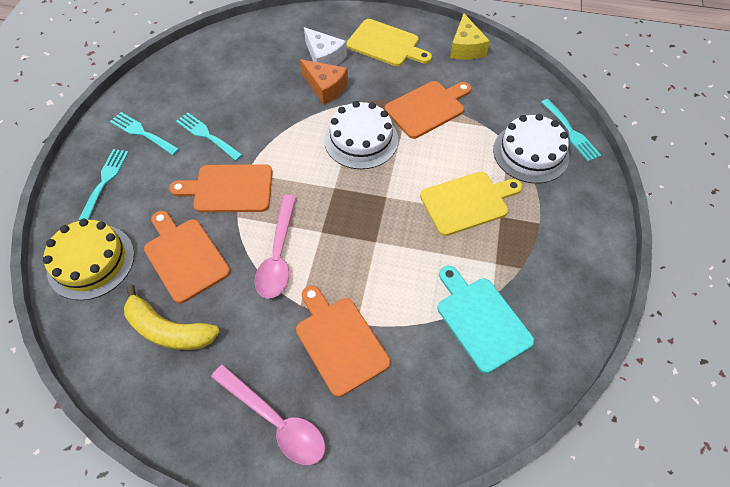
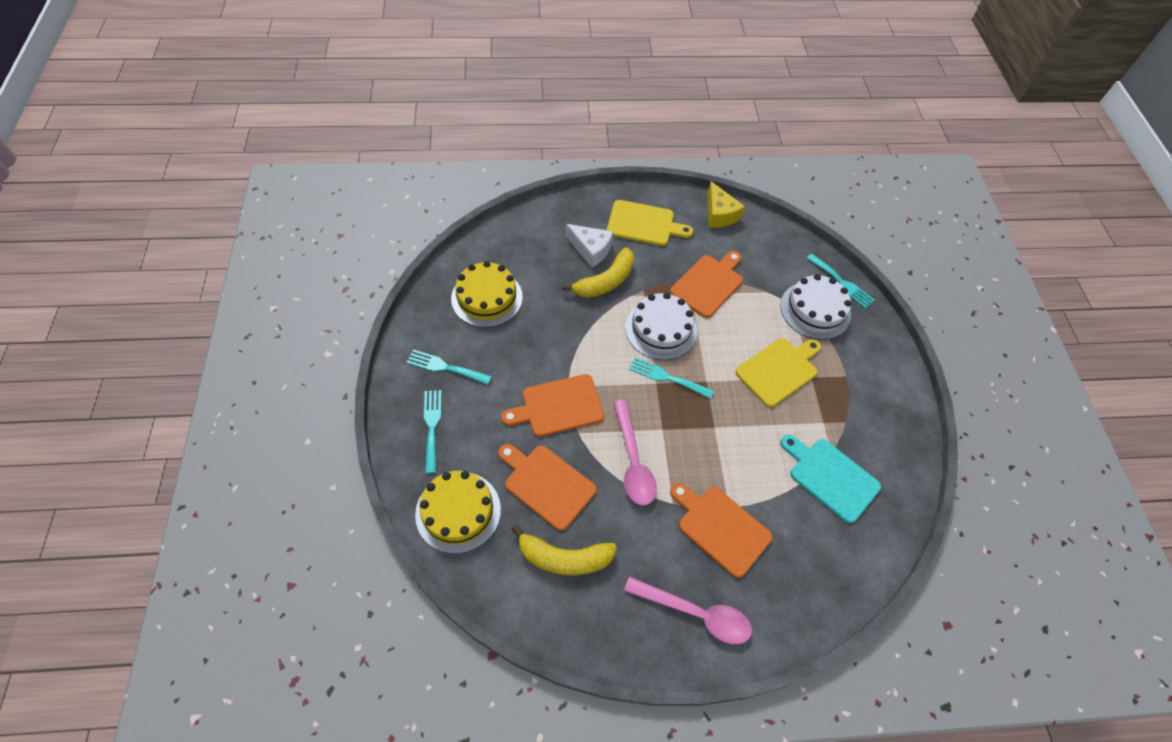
camera: 20 degrees left, 0 degrees up
(207, 135) = (512, 356): turquoise fork -> turquoise fork (667, 377)
(208, 81) = (487, 298): none -> yellow cake
(325, 87) = (605, 281): orange cheese -> yellow banana

